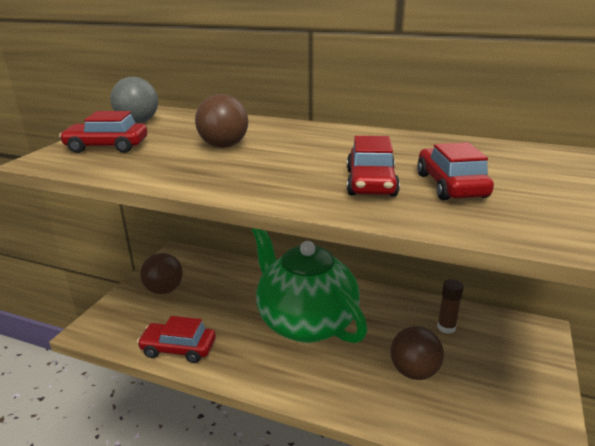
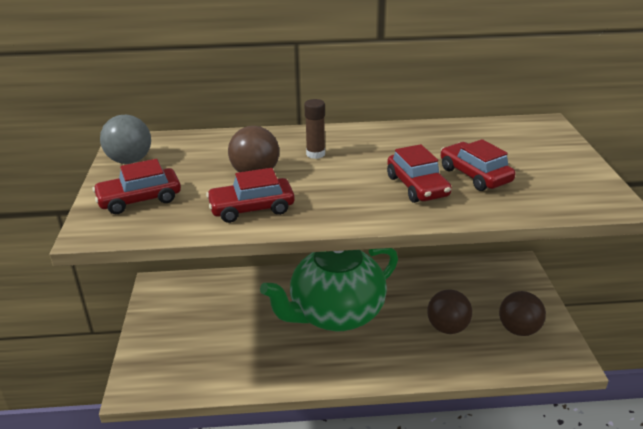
camera: 25 degrees left, 5 degrees up
(164, 290) = (177, 325): brown ball -> brown ball (518, 329)
(178, 348) = (239, 375): red car -> red car (251, 208)
(305, 322) = (335, 314): green teapot -> green teapot turned 60 degrees counterclockwise
(446, 327) = (450, 283): brown glue stick -> brown glue stick (315, 154)

